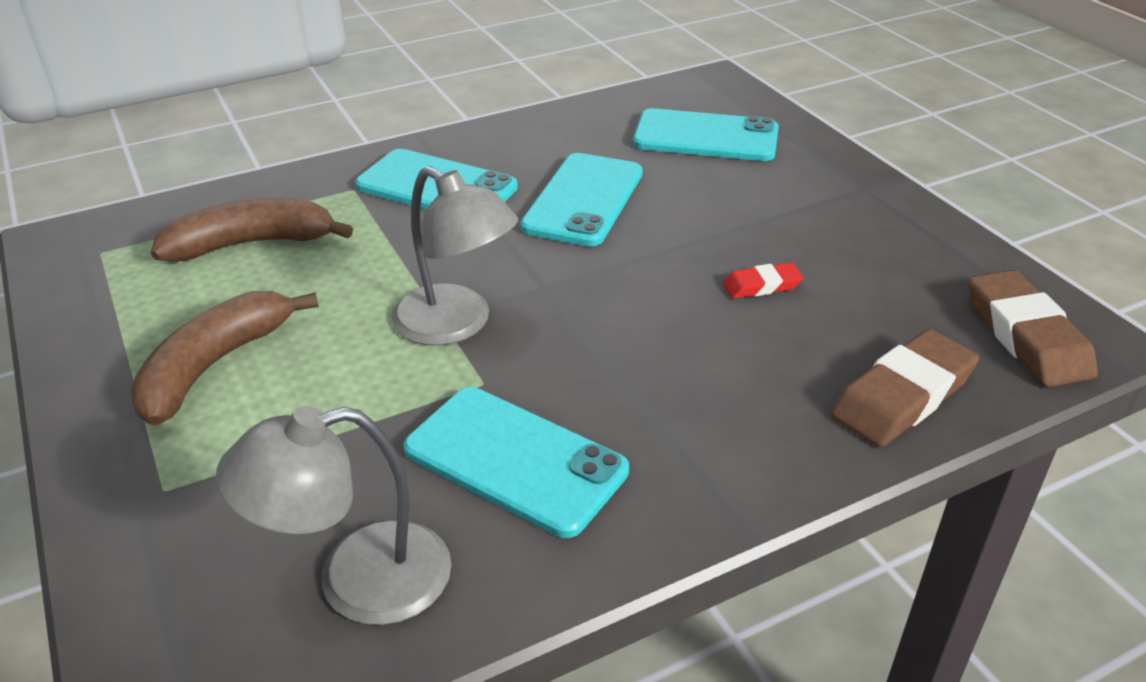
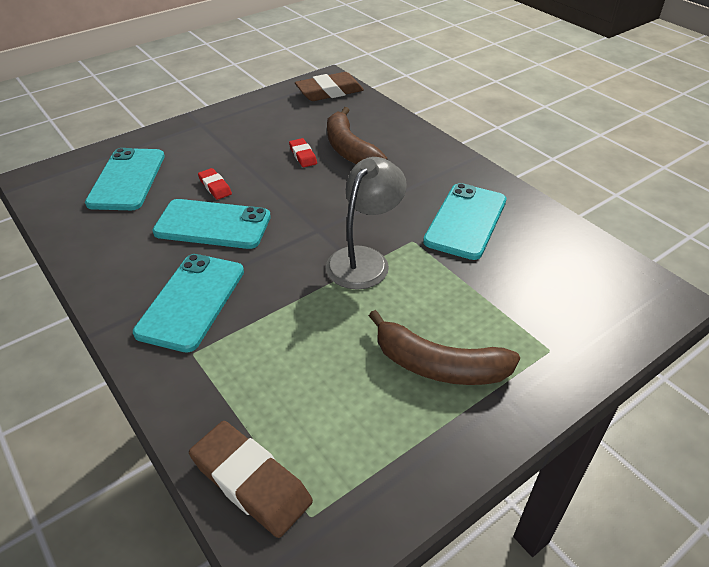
camera: 100 degrees left, 5 degrees up
(252, 244) = (285, 396): brown banana -> brown banana (349, 149)
(357, 580) = (562, 257): grey lamp -> none
(677, 201) = (215, 186): none -> red eraser
(902, 396) = (380, 121): brown eraser -> brown eraser (251, 482)

